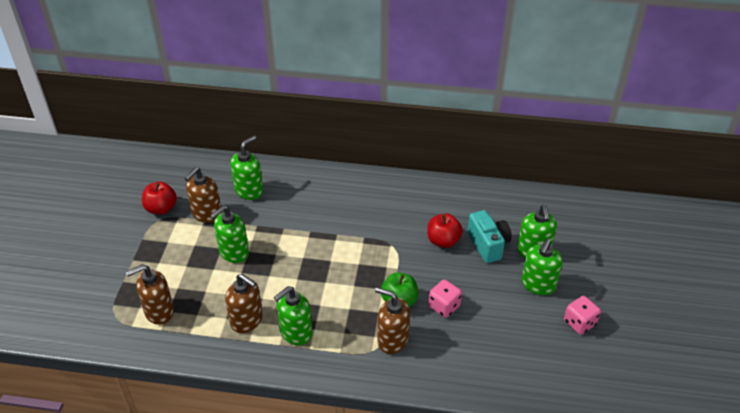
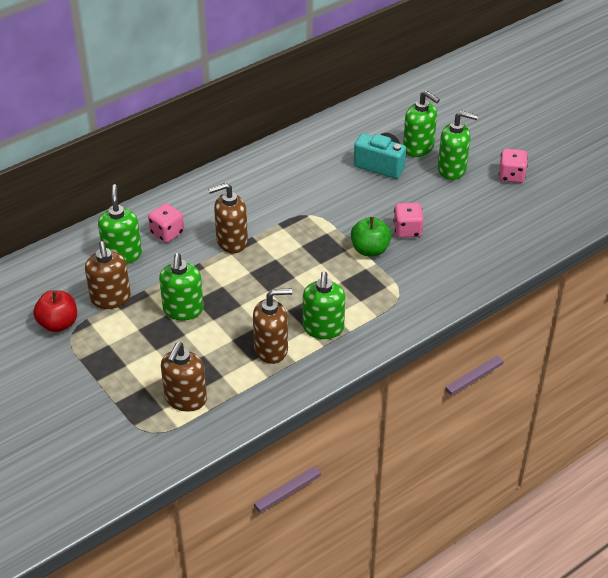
camera: 45 degrees left, 0 degrees up
(291, 195) = (167, 233): none -> pink dice
(392, 340) = (402, 279): brown soap dispenser -> brown soap dispenser (231, 241)
(443, 241) = (343, 184): red apple -> none
(538, 285) = (452, 169): green soap dispenser -> green soap dispenser turned 60 degrees counterclockwise

